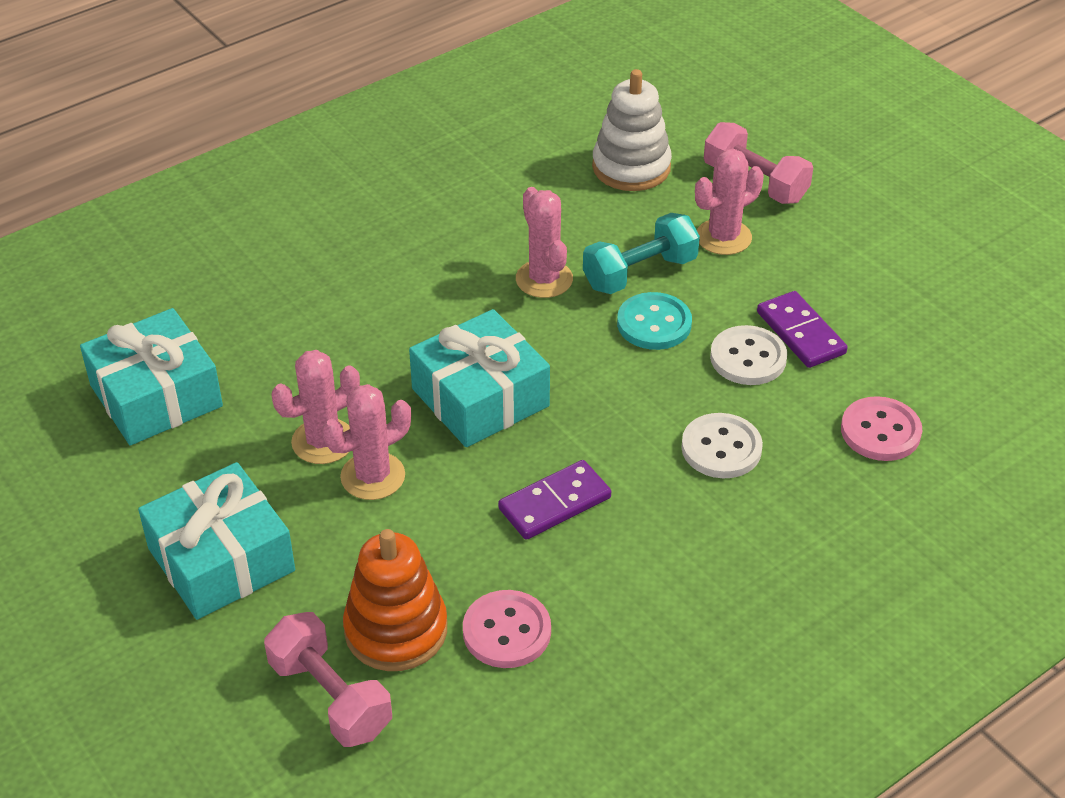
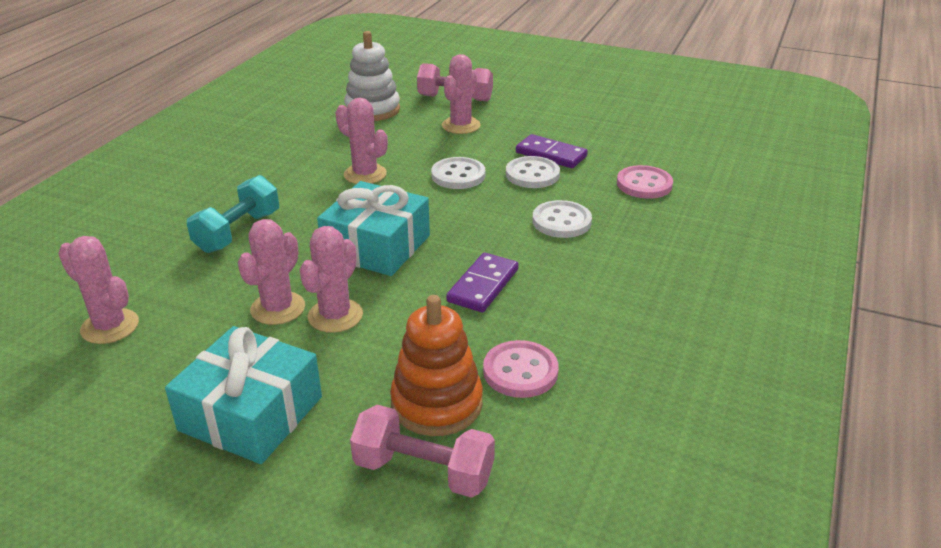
camera: 30 degrees left, 10 degrees down
(156, 396) = (110, 326): turquoise gift -> pink cactus
(639, 273) = (425, 154): turquoise dumbbell -> turquoise dumbbell (238, 232)
(654, 324) = (458, 175): turquoise button -> white button

